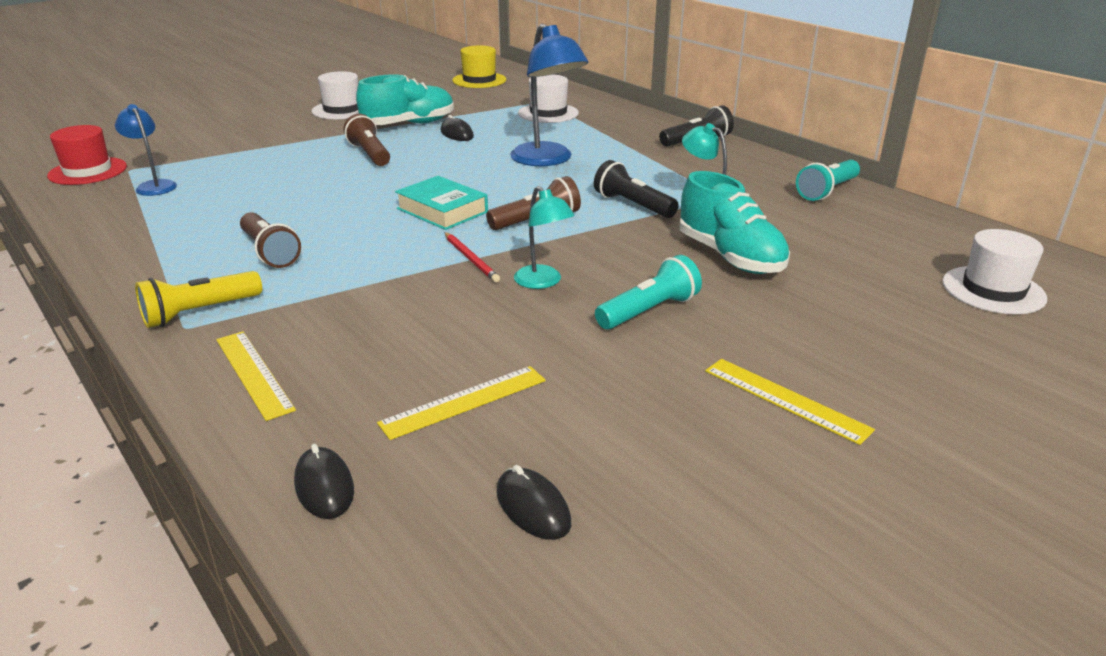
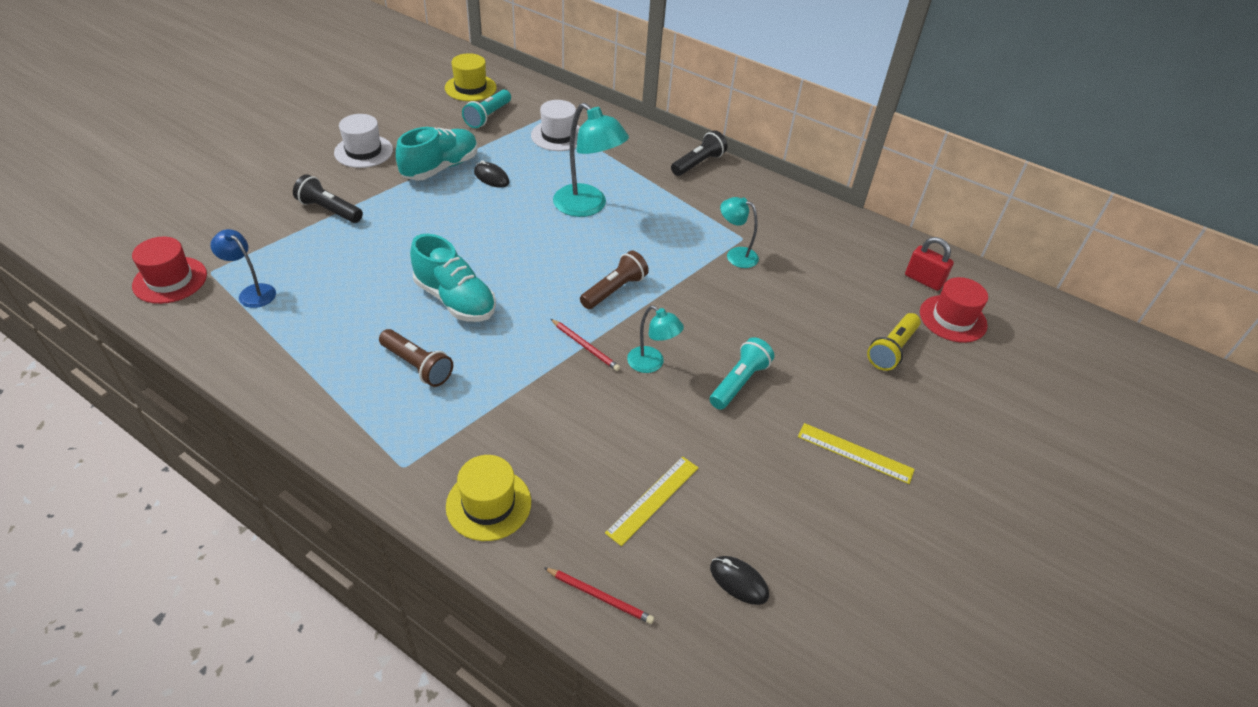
camera: 20 degrees left, 15 degrees up
(199, 312) = (404, 448): yellow flashlight -> yellow flashlight (892, 350)
(254, 373) = (488, 504): yellow ruler -> yellow hat
(324, 486) = (600, 596): black mouse -> red pencil
(369, 154) = (428, 218): brown flashlight -> none
(442, 210) = (532, 288): turquoise book -> none
(547, 160) = (587, 207): blue lamp -> turquoise lamp
(632, 205) = (680, 259): black flashlight -> black flashlight (329, 210)
(730, 257) = (773, 311): turquoise shoe -> turquoise shoe (455, 300)
(827, 191) = (817, 219): turquoise flashlight -> turquoise flashlight (488, 117)
(959, 252) = (923, 280): none -> red padlock
(993, 290) = (953, 319): white hat -> red hat

